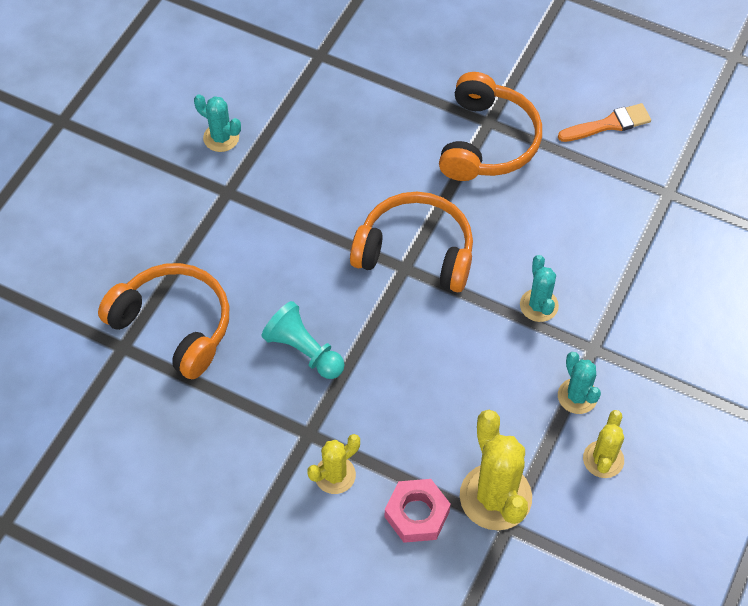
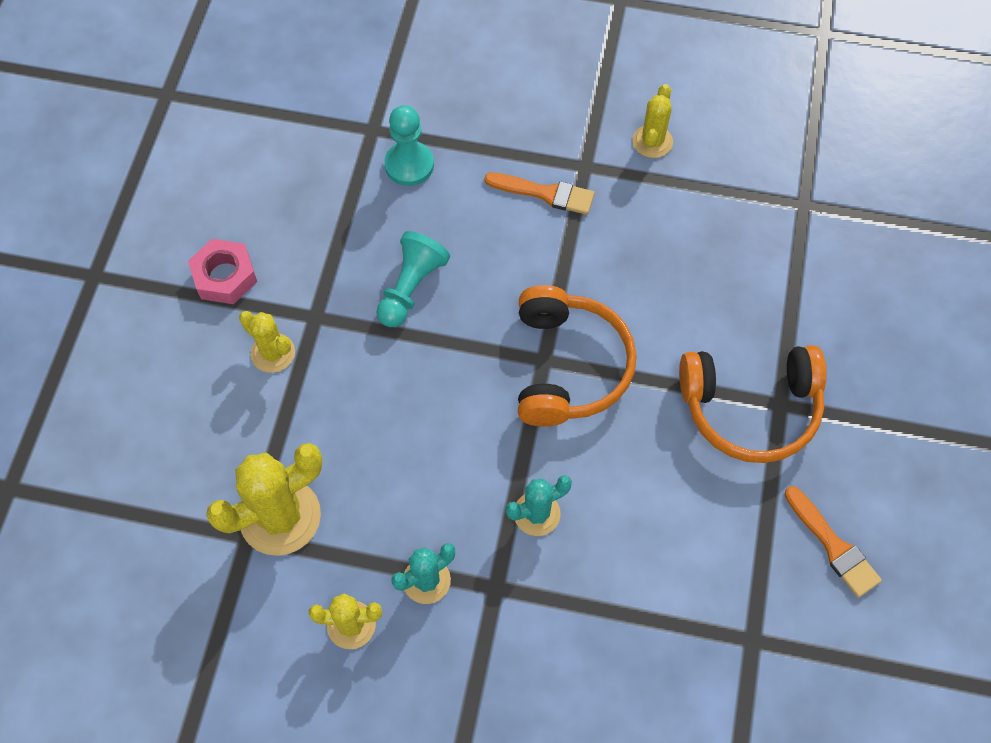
camera: 75 degrees right, 5 degrees up
(174, 325) = (409, 165): orange headphones -> turquoise pawn
(221, 138) = (652, 141): turquoise cactus -> yellow cactus
(244, 227) = (545, 193): none -> orange brush
(417, 514) = (244, 442): pink nut -> pink nut (224, 276)

